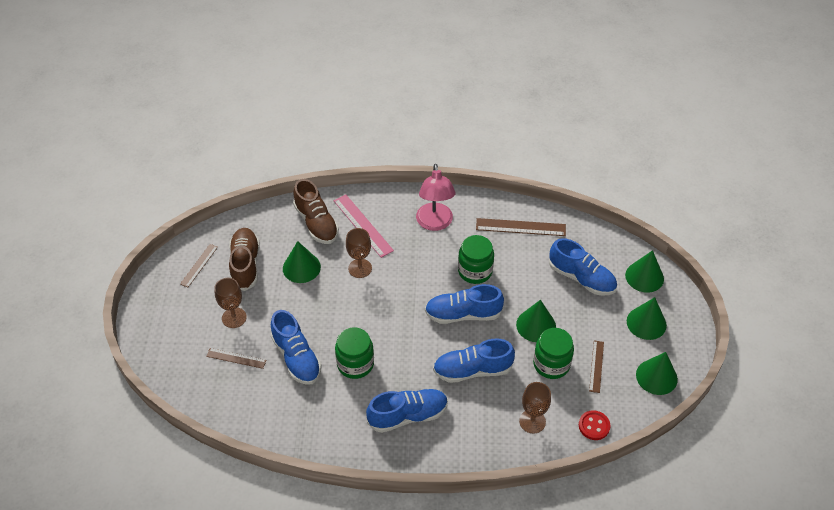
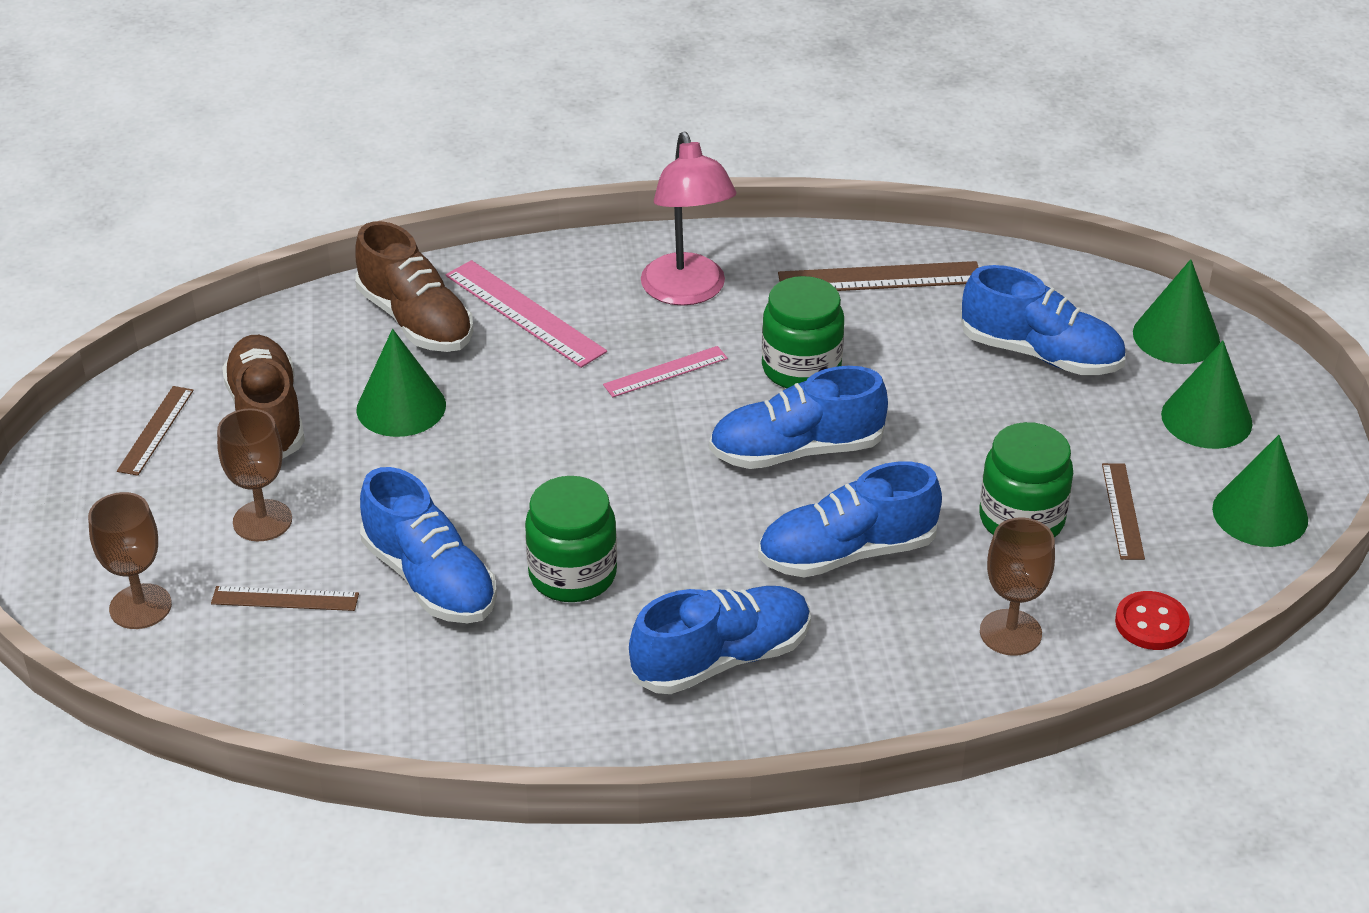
camera: 10 degrees left, 10 degrees down
(360, 268) = (537, 393): brown goblet -> brown goblet (140, 606)
(416, 264) = (665, 371): none -> pink ruler
(536, 325) = (966, 452): green cone -> none

